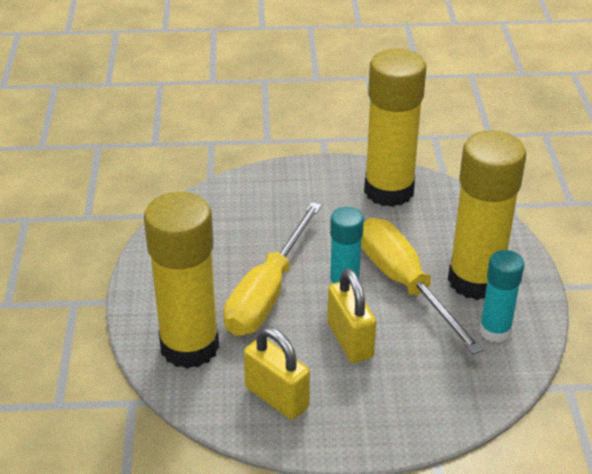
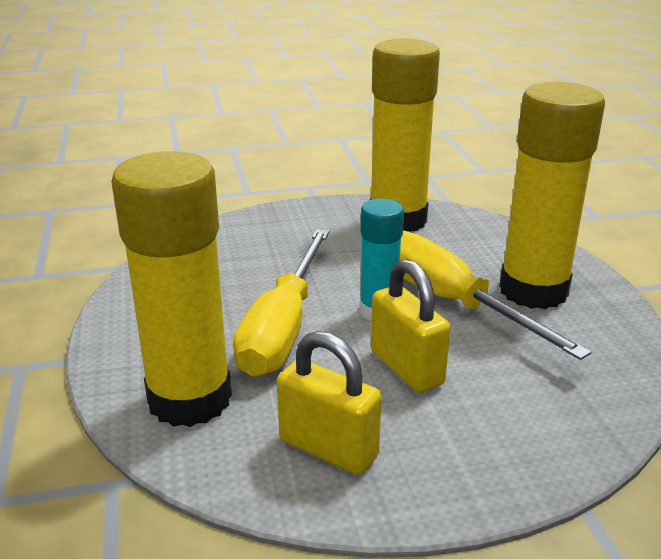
camera: 10 degrees left, 10 degrees down
(495, 331) = (583, 338): turquoise glue stick -> none

